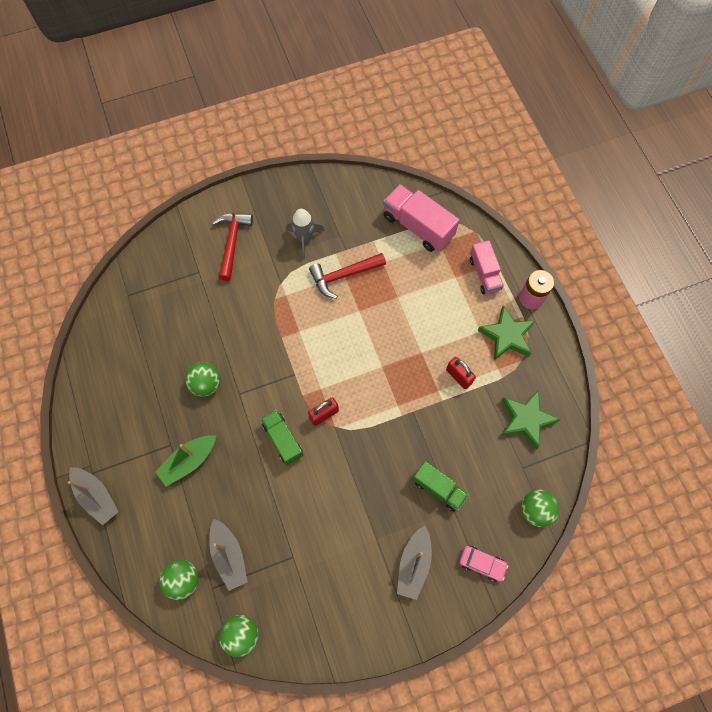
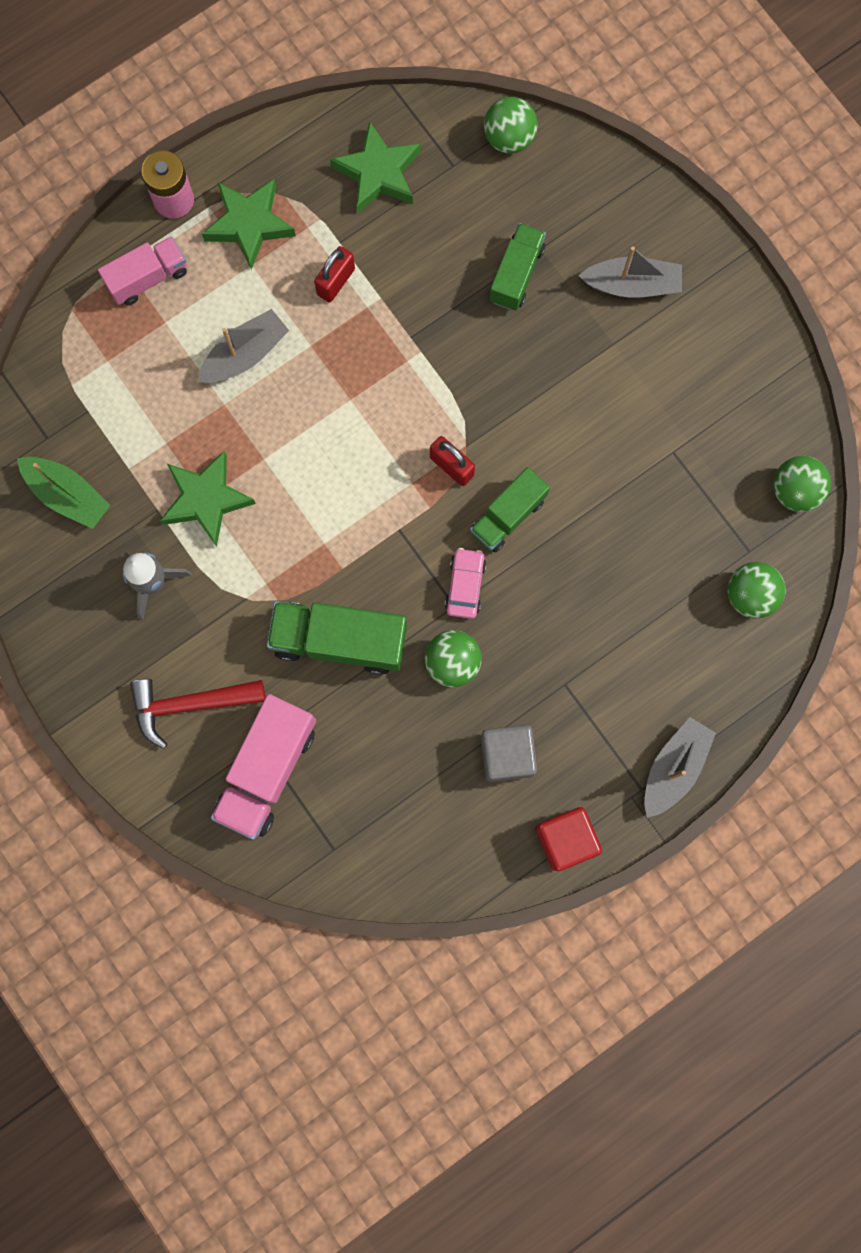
camera: 105 degrees left, 10 degrees up
(82, 420) = (565, 839): none -> red cube
(142, 400) = (507, 755): none -> grey cube
(189, 461) = (581, 647): green boat -> green boat (67, 495)
(229, 555) = (698, 541): grey boat -> grey boat (245, 354)
(240, 326) = (339, 641): none -> green truck
(343, 275) = (206, 499): red hammer -> green star
(418, 226) = (84, 402): pink truck -> pink truck (267, 770)
(482, 563) = (604, 195): pink car -> pink car (465, 585)

